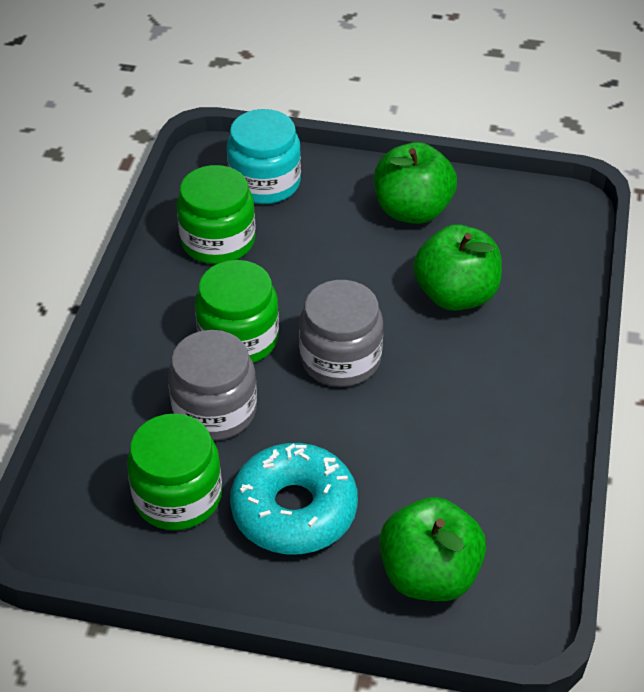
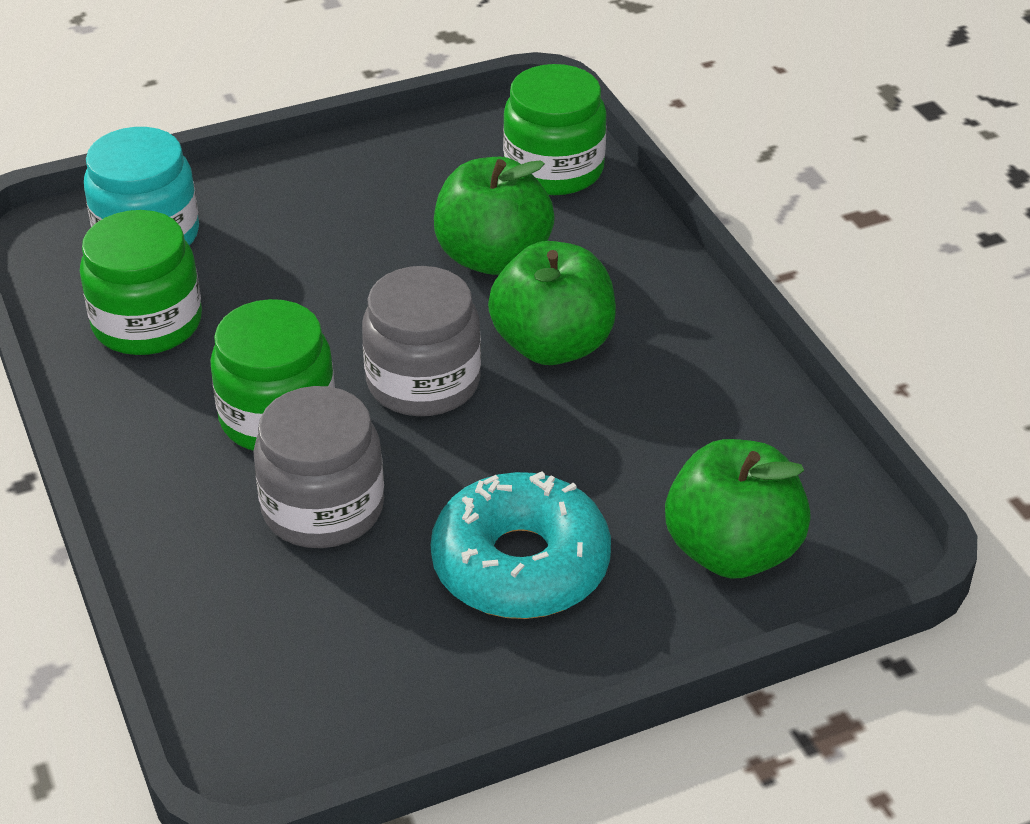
camera: 35 degrees left, 5 degrees down
(178, 496) = (367, 623): green jar -> green jar (554, 169)
(412, 210) = (360, 192): green apple -> green apple (552, 345)

